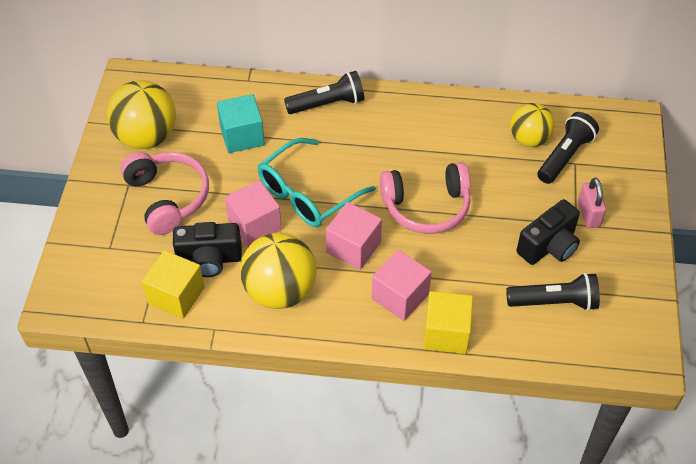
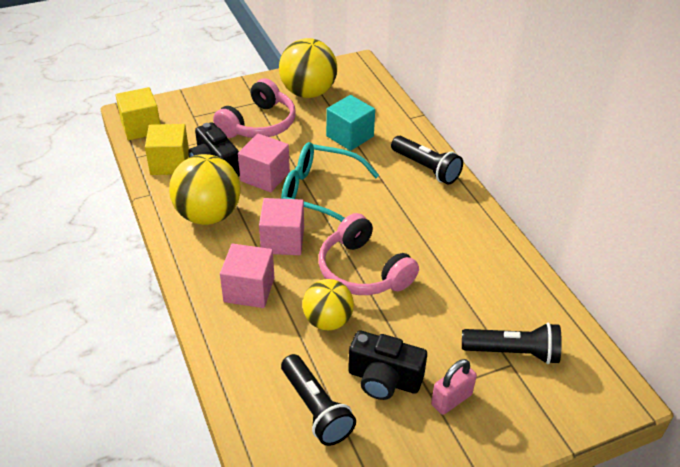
camera: 60 degrees right, 10 degrees down
(446, 333) = (227, 336): yellow cube -> yellow cube (141, 127)
(529, 139) = (509, 315): yellow ball -> yellow ball (328, 321)

